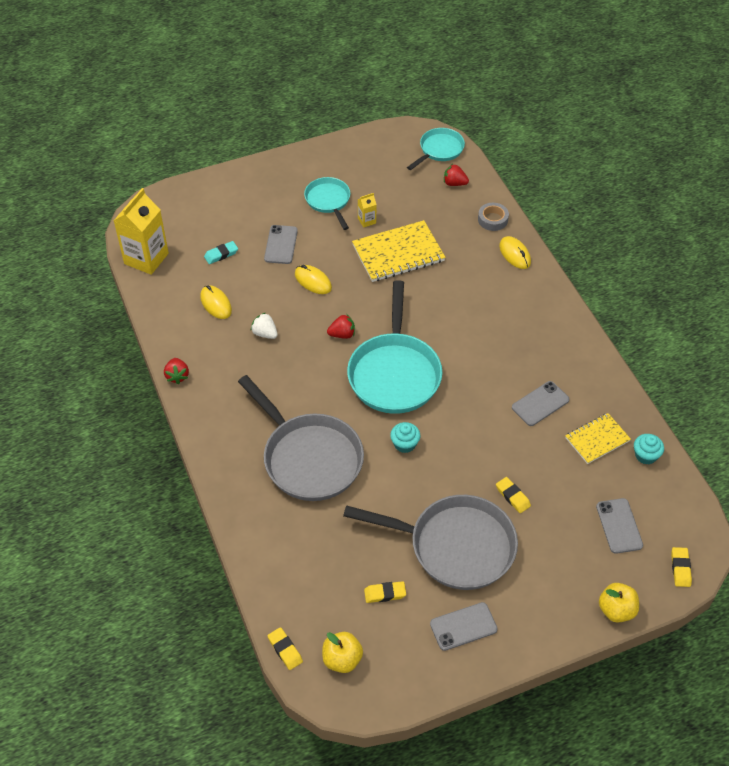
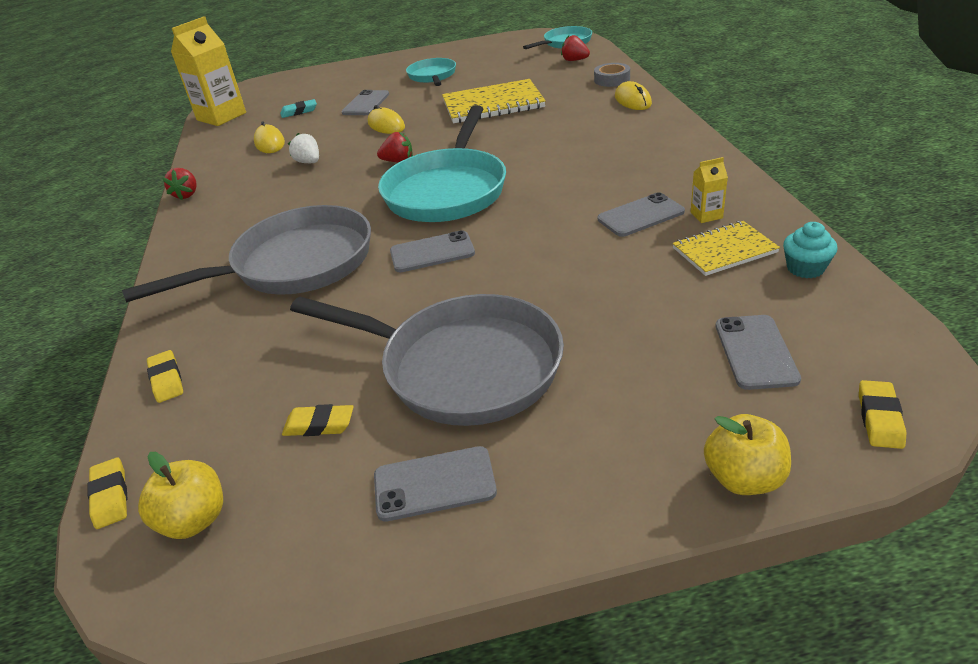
camera: 15 degrees right, 15 degrees down
(309, 458) = (295, 264): grey pan -> grey pan turned 90 degrees counterclockwise
(367, 221) = (467, 86): yellow carton -> yellow carton (706, 215)
(404, 444) = (432, 252): turquoise cupcake -> grey phone
(512, 496) = (575, 310): yellow eraser -> yellow eraser (166, 380)

